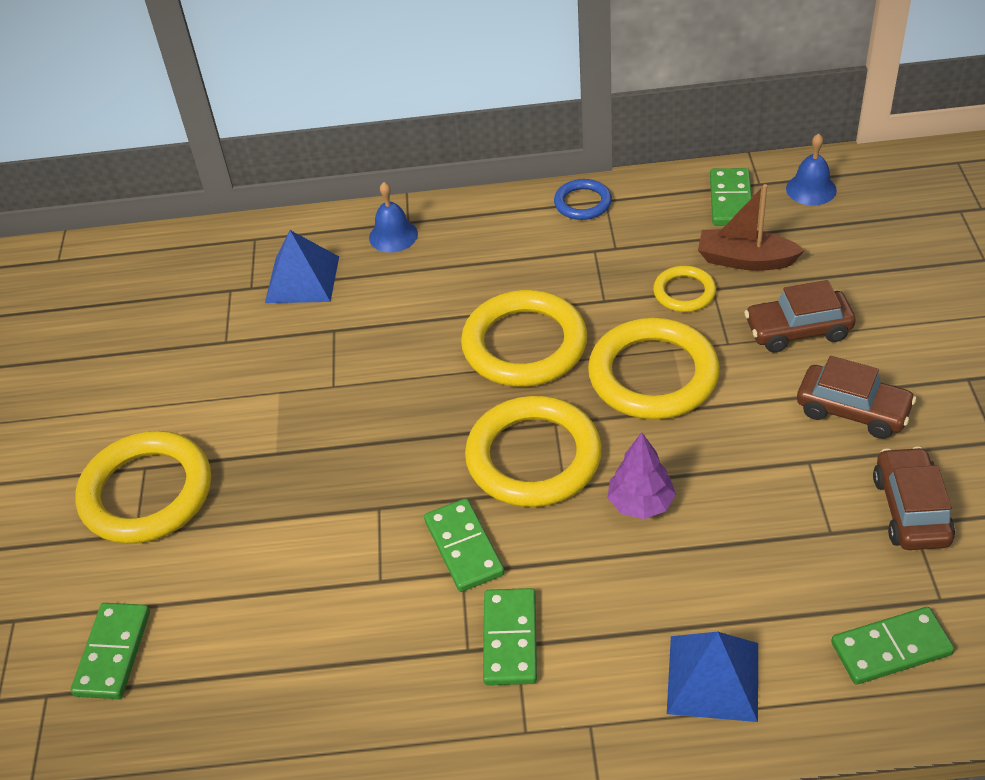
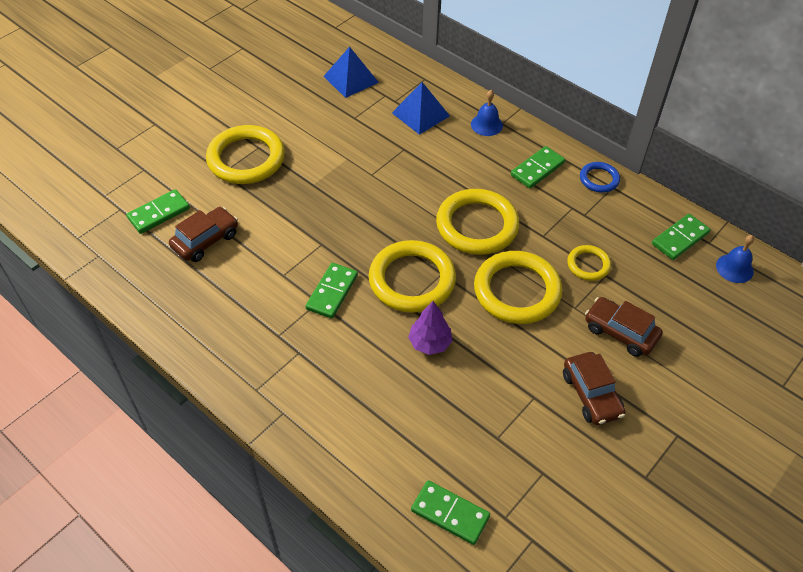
camera: 40 degrees right, 5 degrees up
(510, 639) = (299, 347): green domino -> green domino (537, 169)
(713, 677) = (356, 445): blue pyramid -> blue pyramid (351, 79)
(745, 260) = (643, 275): brown boat -> none
(911, 510) = (551, 466): brown car -> brown car (206, 241)

